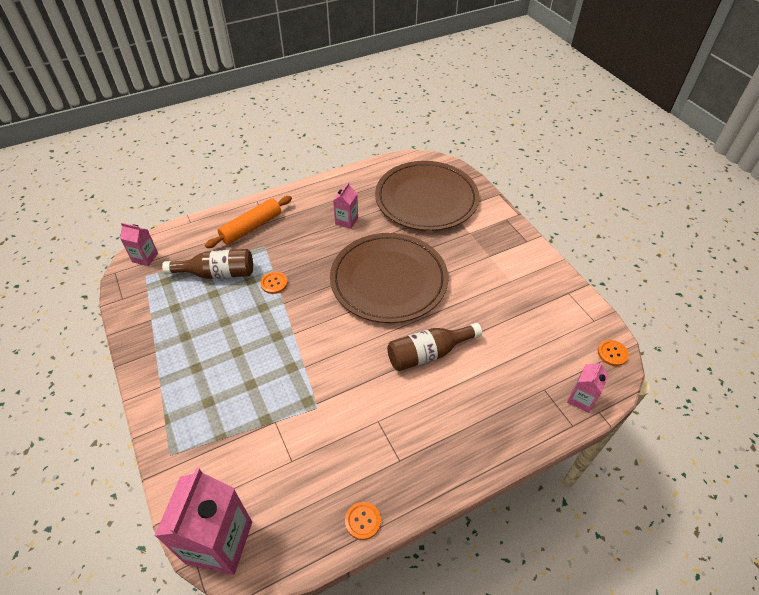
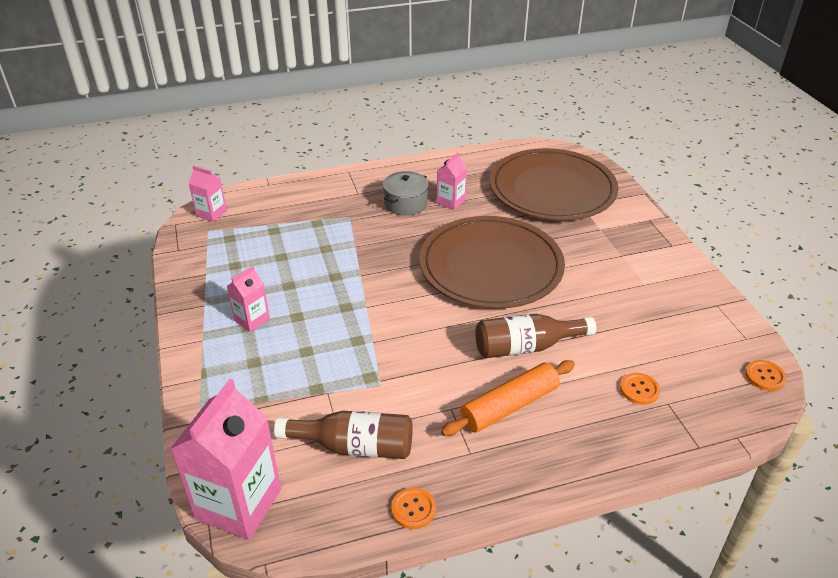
camera: 10 degrees right, 10 degrees down
(217, 273) = (289, 237): brown bottle -> brown bottle (354, 446)
(251, 227) = (337, 197): orange rolling pin -> orange rolling pin (509, 406)
(274, 283) = (353, 254): orange button -> orange button (639, 389)
(310, 227) = (406, 203): none -> grey pot
(581, 399) = (715, 420): pink carton -> pink carton (252, 320)

